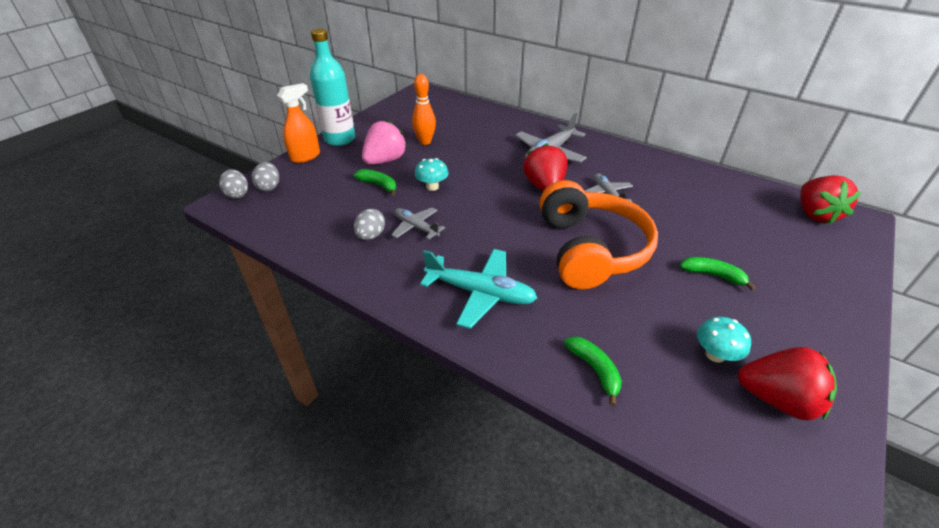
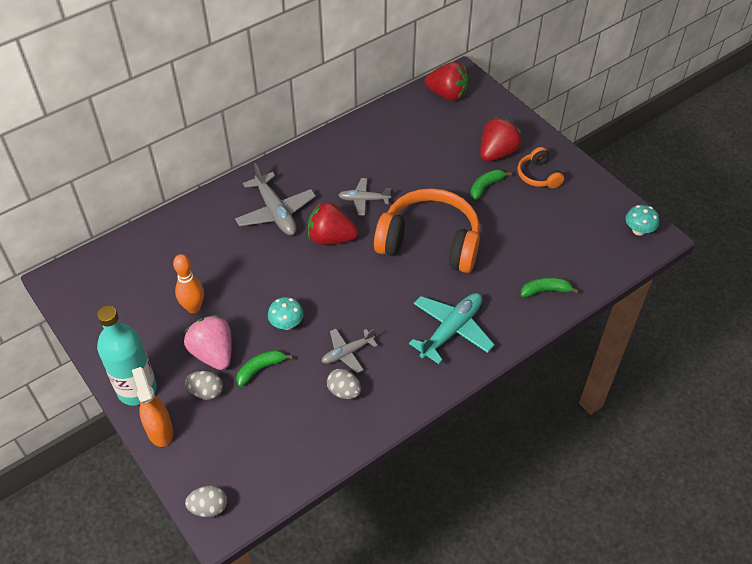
camera: 70 degrees left, 10 degrees up
(269, 187) = (209, 474): grey egg -> grey egg (206, 392)
(715, 354) = (553, 224): turquoise mushroom -> turquoise mushroom (638, 230)
(777, 399) = (592, 214): red strawberry -> red strawberry (497, 153)
(783, 320) = (538, 175): none -> orange headphones

